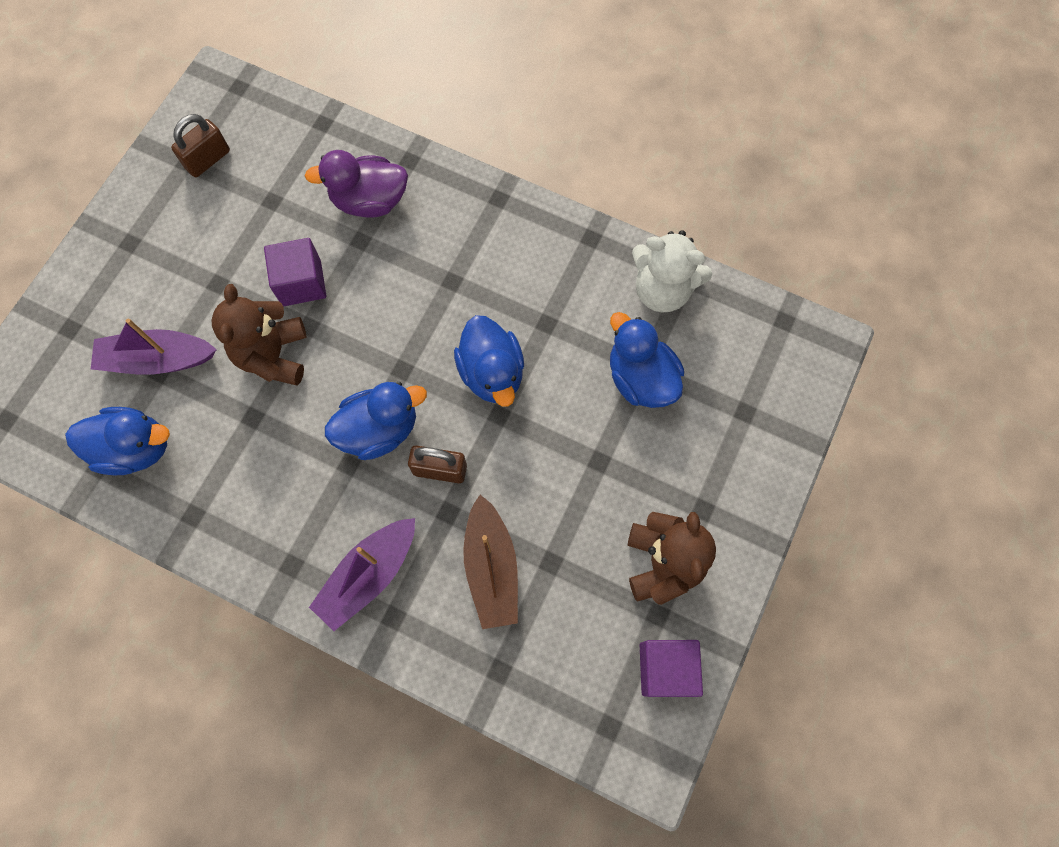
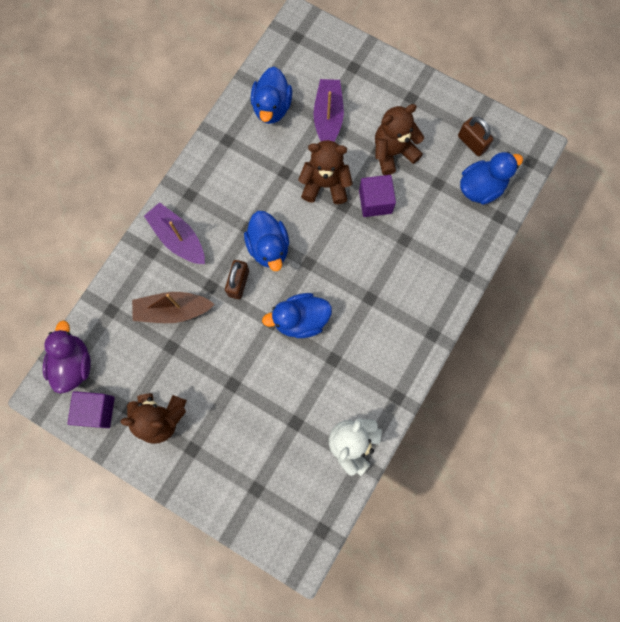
camera: 95 degrees right, 5 degrees up
(221, 263) = (393, 152): none -> brown teddy bear
(369, 201) = (434, 246): purple duck -> purple duck (73, 364)
(640, 378) = (287, 419): blue duck -> blue duck (481, 187)

